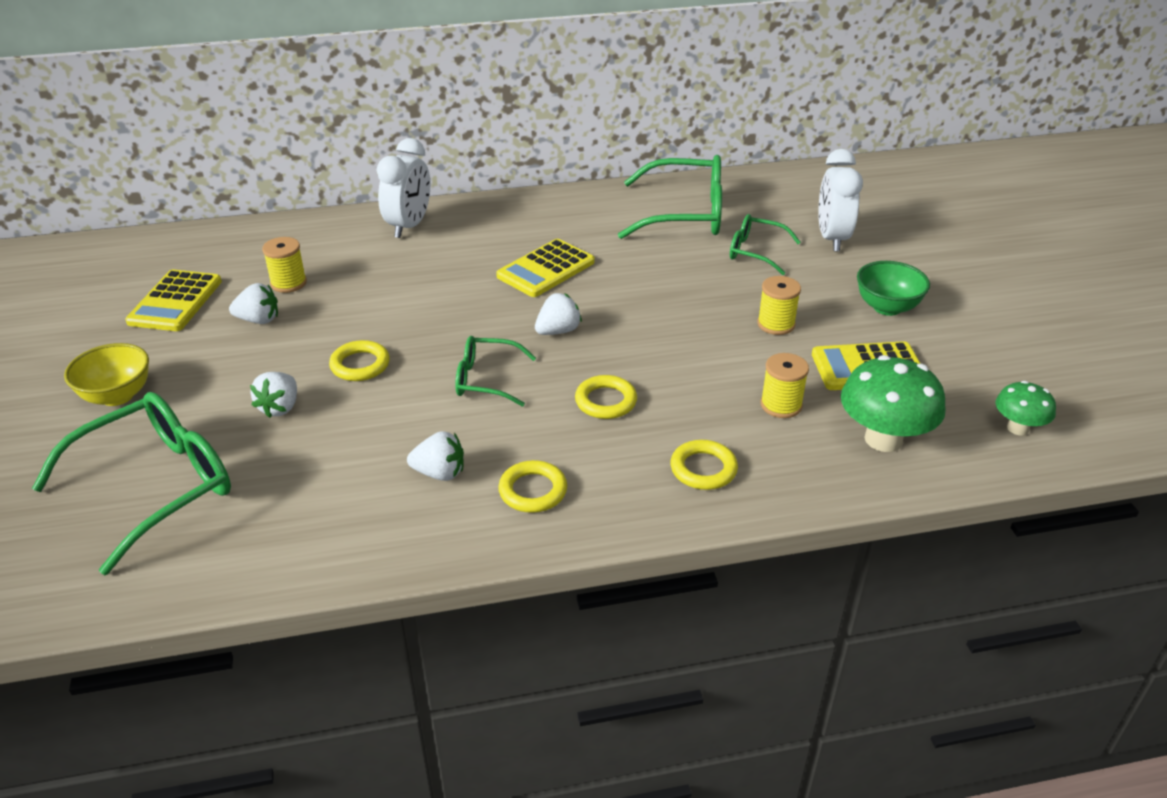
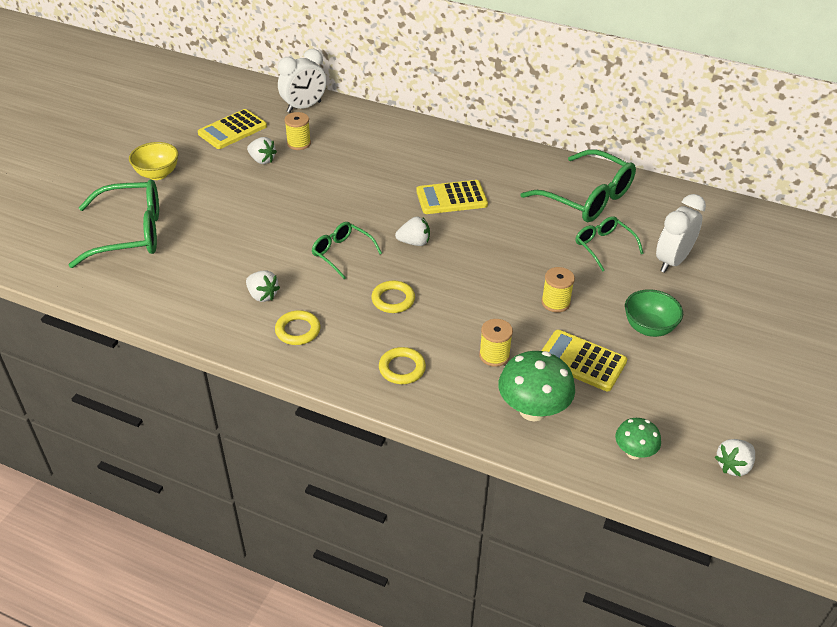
camera: 35 degrees right, 5 degrees up
(280, 407) = (223, 218): white strawberry -> white strawberry (733, 466)
(360, 365) = (286, 212): yellow ring -> none
(409, 226) = (401, 133): white clock -> white clock (304, 107)

